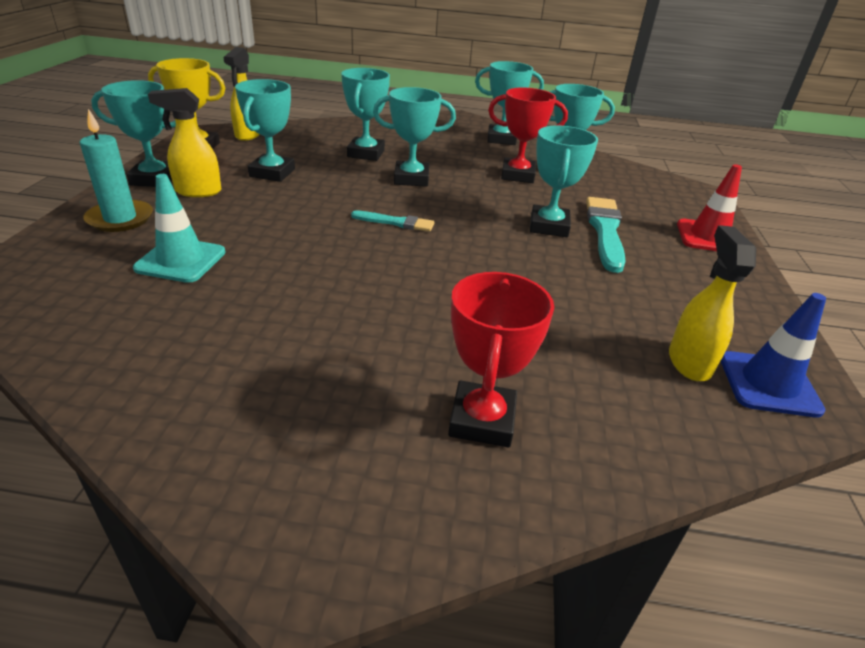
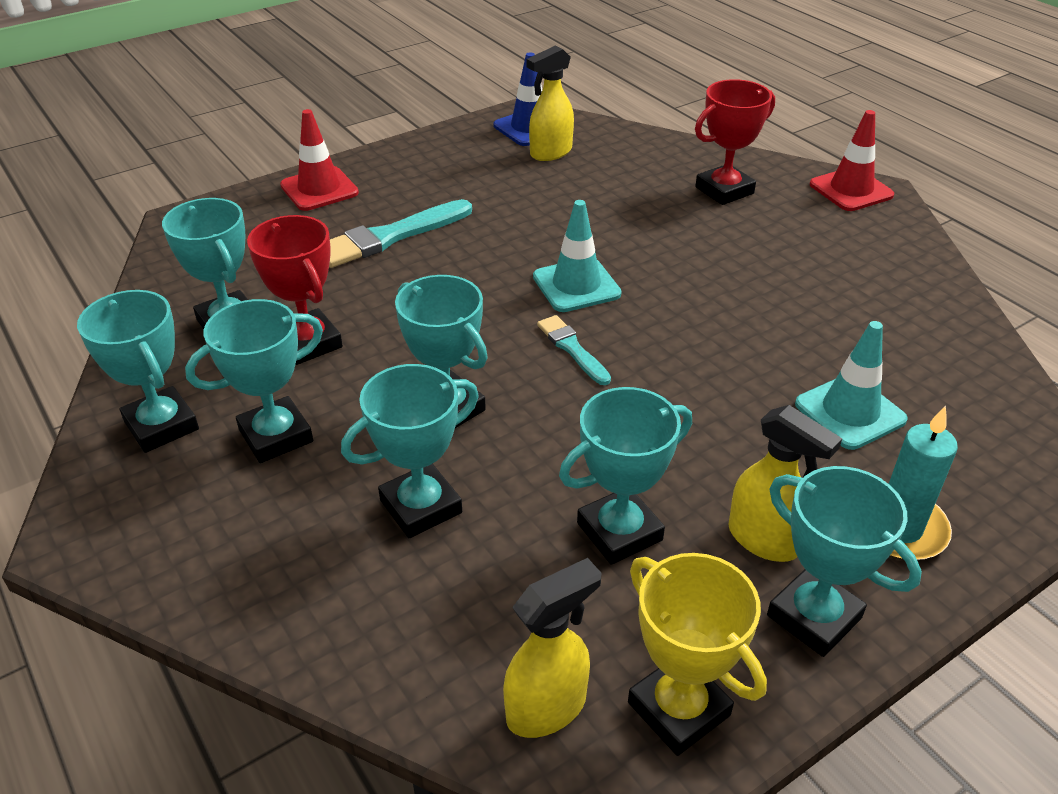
camera: 130 degrees left, 5 degrees up
(342, 536) = (851, 190): none -> red traffic cone
(452, 256) = (576, 285): none -> turquoise traffic cone
(549, 226) = (429, 266): turquoise trophy -> turquoise trophy (276, 436)

